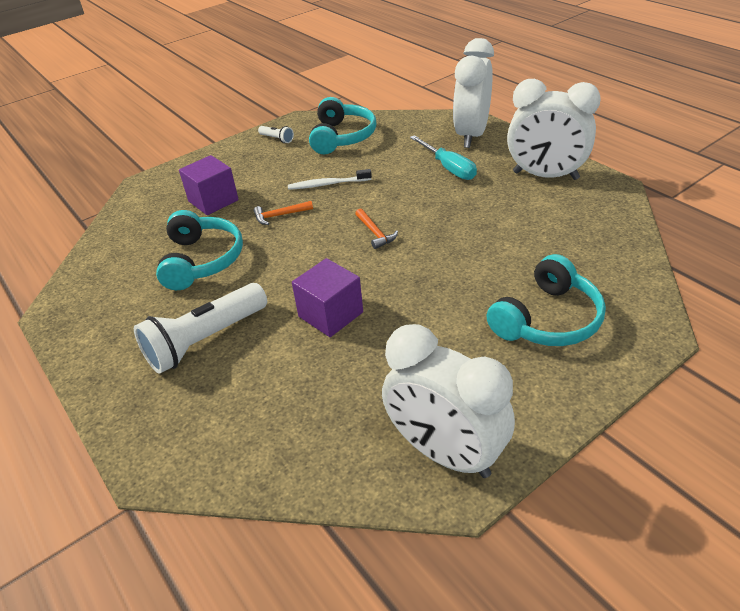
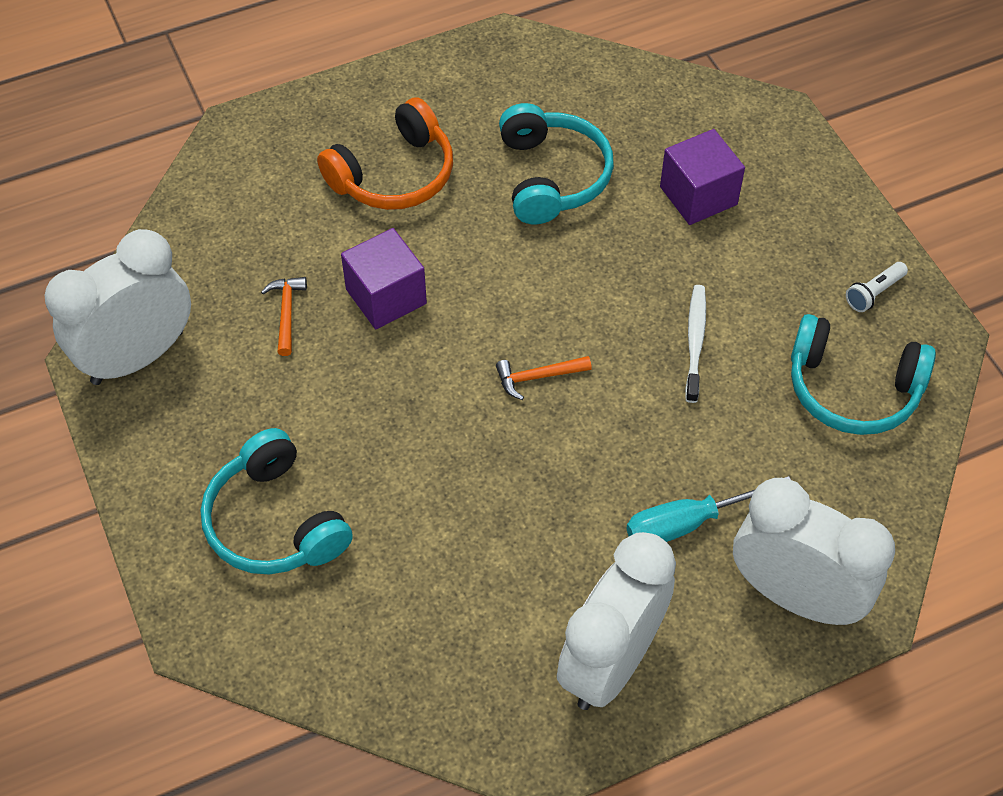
camera: 100 degrees right, 15 degrees up
(201, 260) = (551, 176): turquoise headphones -> turquoise headphones turned 105 degrees counterclockwise
(205, 340) = (394, 174): white flashlight -> orange headphones
(280, 215) = (627, 270): orange hammer -> orange hammer (286, 313)

